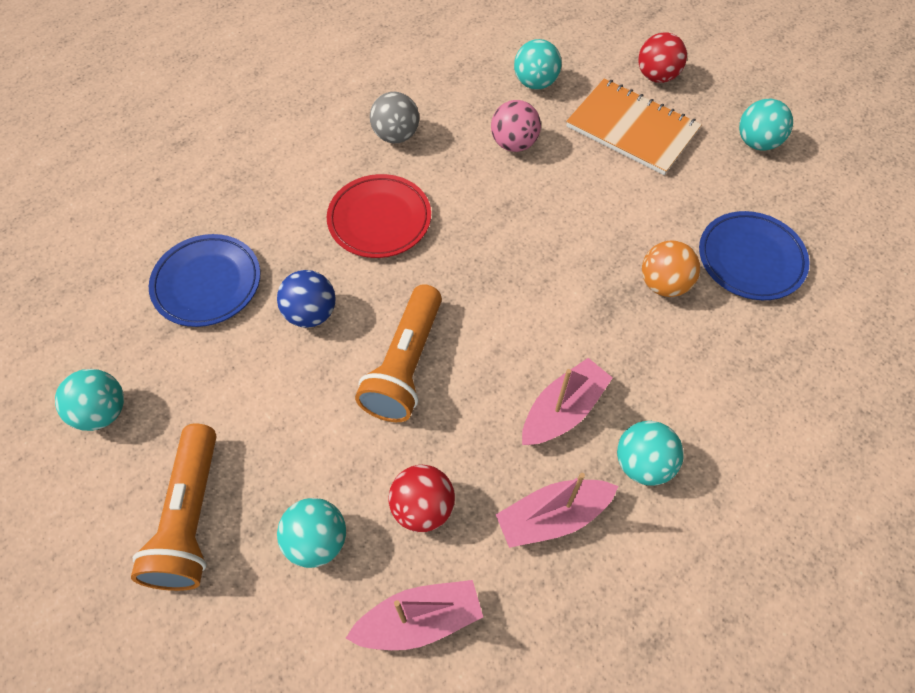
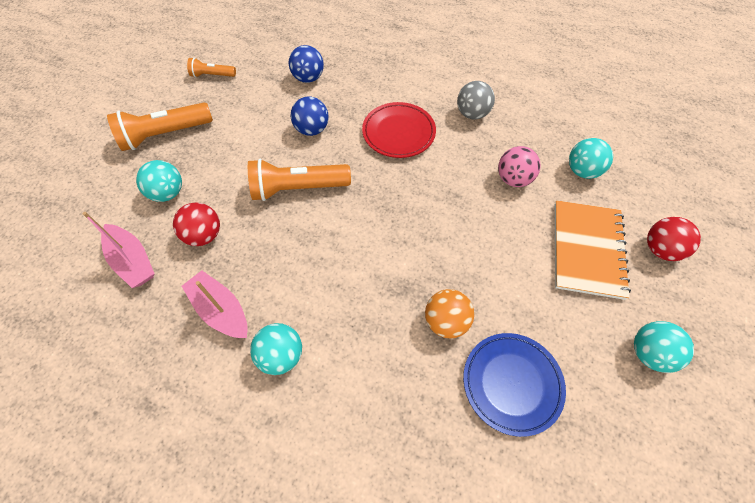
camera: 65 degrees right, 0 degrees up
(103, 412) = (212, 75): turquoise ball -> orange flashlight
(207, 283) = (308, 78): blue plate -> blue ball
(563, 410) = (303, 289): pink boat -> none

